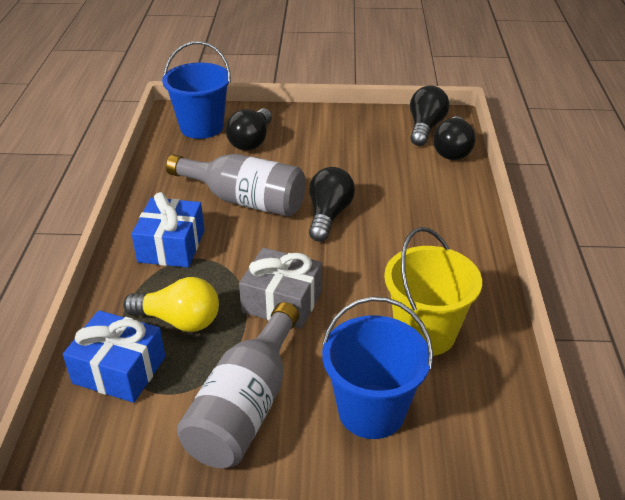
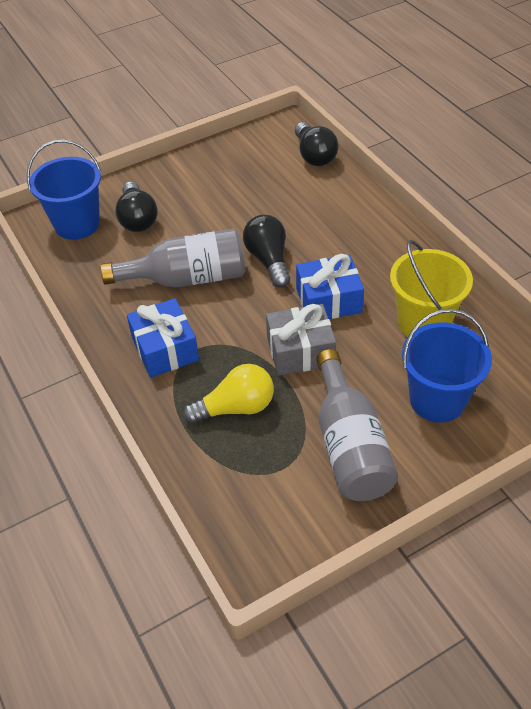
camera: 30 degrees left, 10 degrees up
(119, 370) = (228, 471): blue gift -> blue gift (328, 300)
(425, 127) = (274, 142): black light bulb -> none

